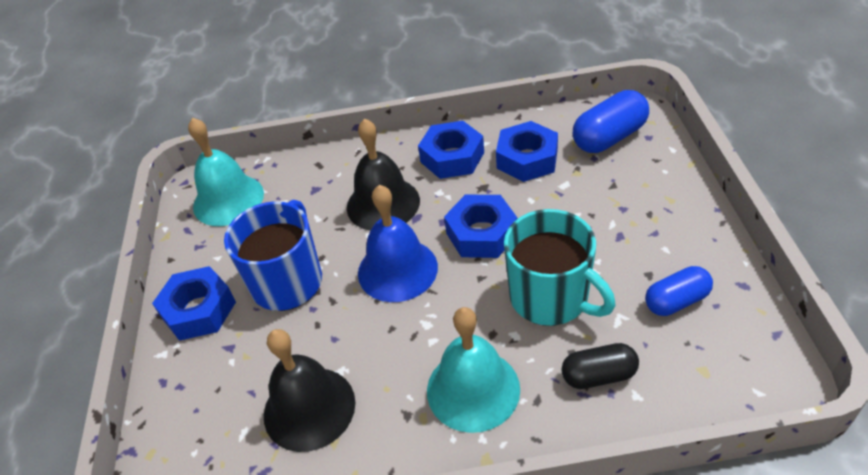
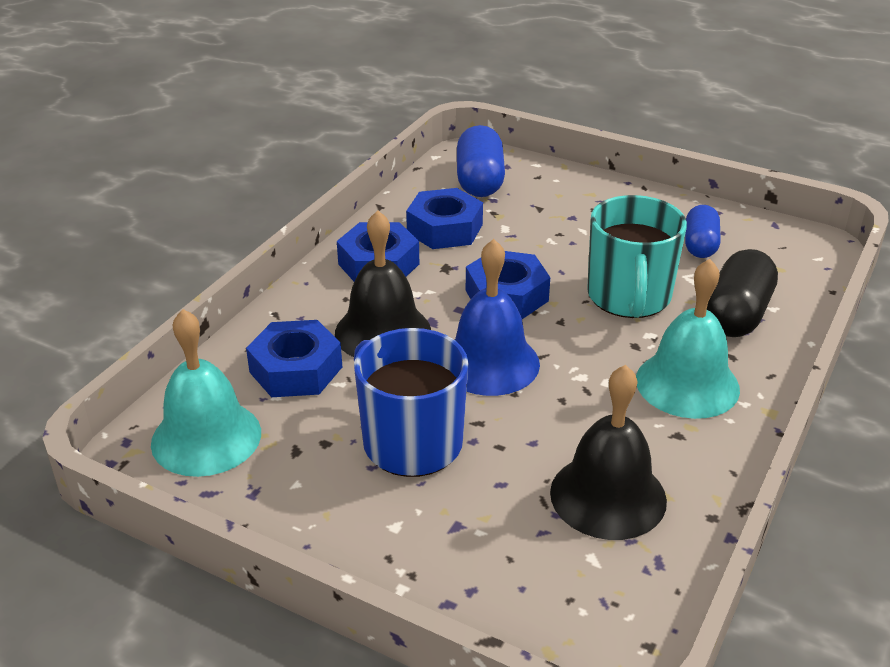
camera: 60 degrees left, 10 degrees down
(199, 310) = (367, 530): blue nut -> blue nut (296, 369)
(551, 297) = (629, 297): turquoise mug -> turquoise mug turned 105 degrees clockwise
(598, 375) = (737, 315): black capsule -> black capsule, size x1.51

